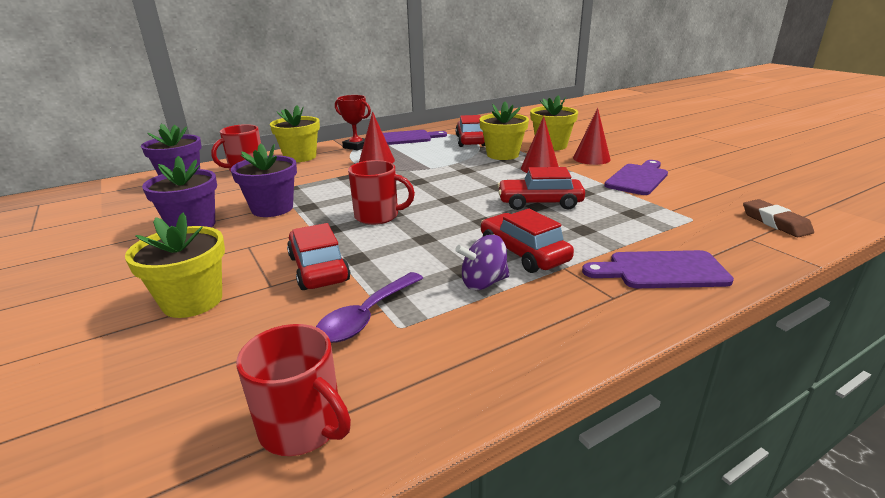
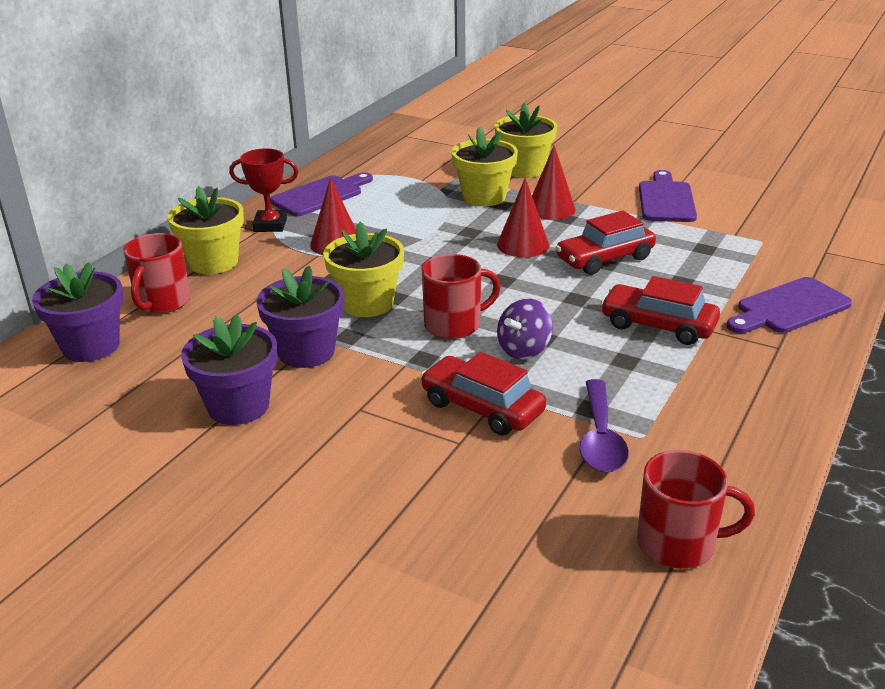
camera: 30 degrees left, 5 degrees up
(192, 301) = (403, 488): yellow flower pot -> yellow flower pot (367, 303)
(470, 141) = (415, 181): red car -> none
(483, 283) = (660, 369): purple spinning top -> purple spinning top (524, 349)
(591, 158) = (590, 180): red cone -> red cone (523, 244)
(775, 222) = (829, 227): brown eraser -> none

